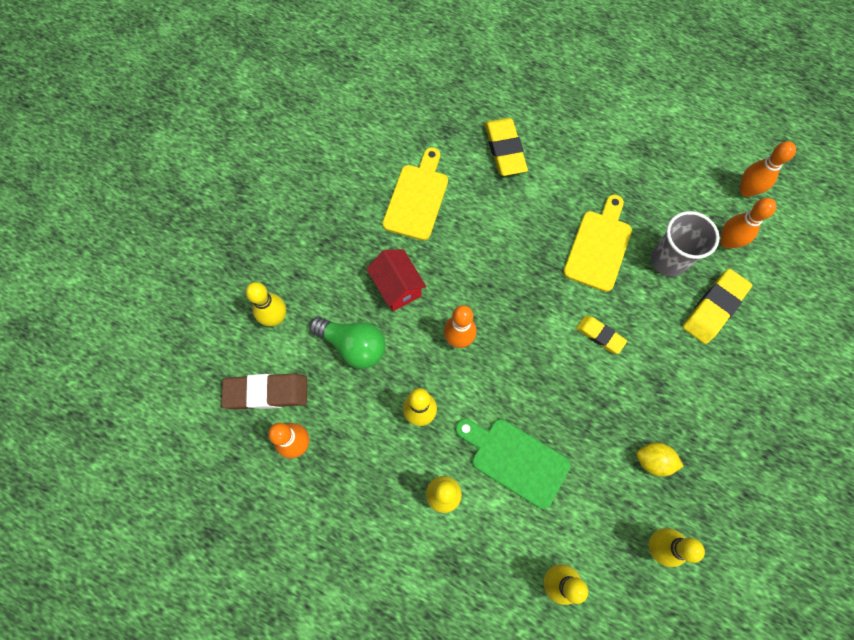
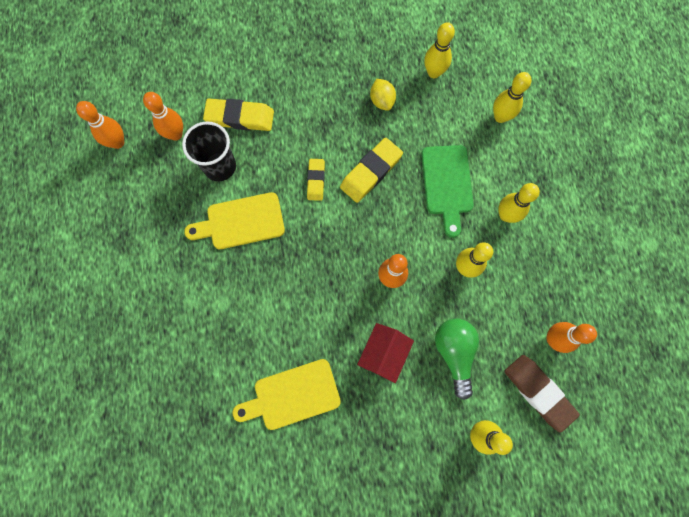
camera: 125 degrees left, 5 degrees up
(504, 150) = (194, 352): yellow eraser -> yellow eraser (371, 172)
(668, 260) = (220, 166): grey cup -> black cup

